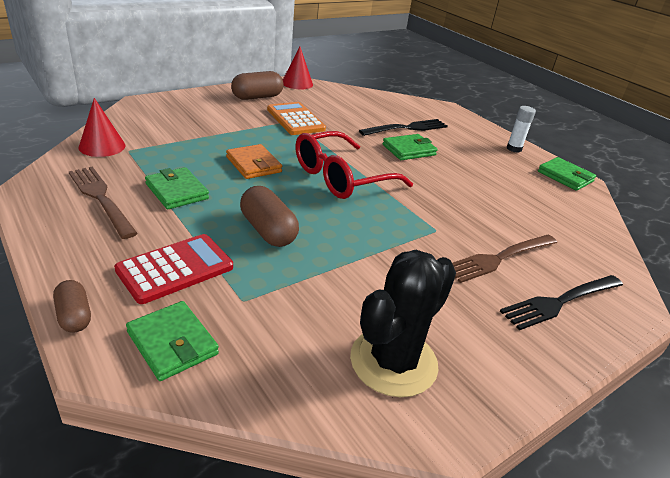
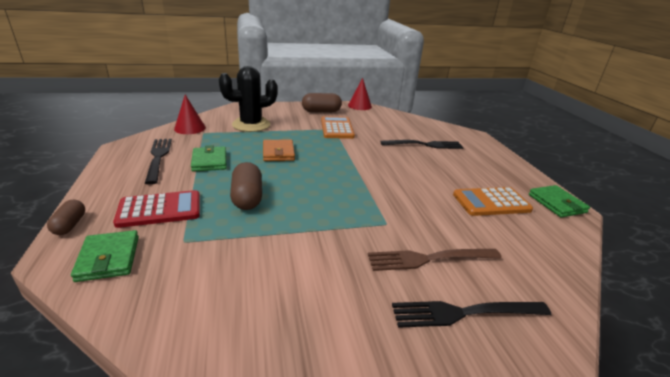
camera: 25 degrees right, 5 degrees down
(101, 198) = (158, 158): brown fork -> black fork
(341, 177) = (337, 171): red glasses -> none
(393, 362) = (255, 320): black cactus -> black cactus (251, 125)
(409, 150) = (413, 160): green wallet -> none
(512, 186) = (491, 202): none -> orange calculator
(514, 149) = (517, 173): white glue stick -> none

